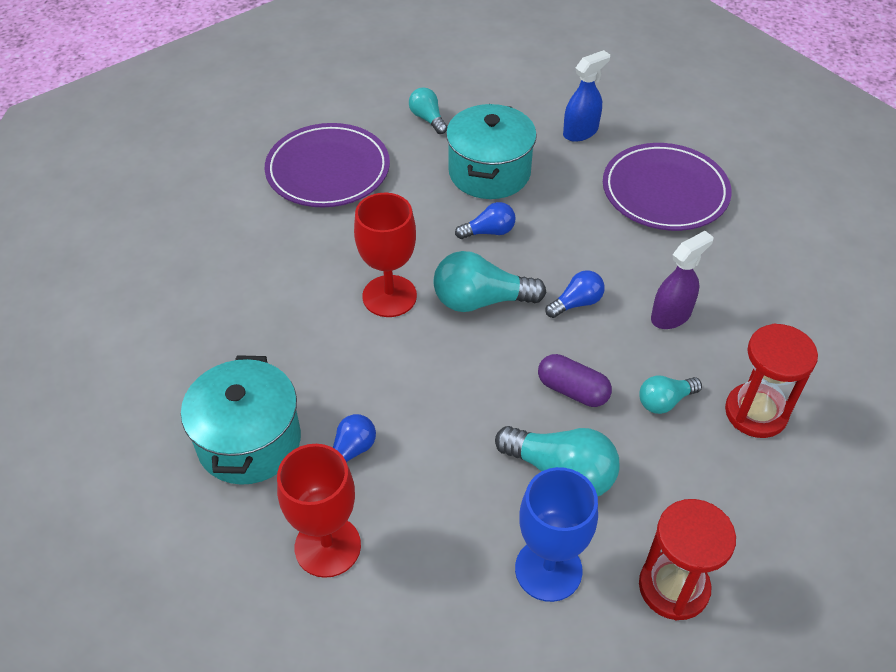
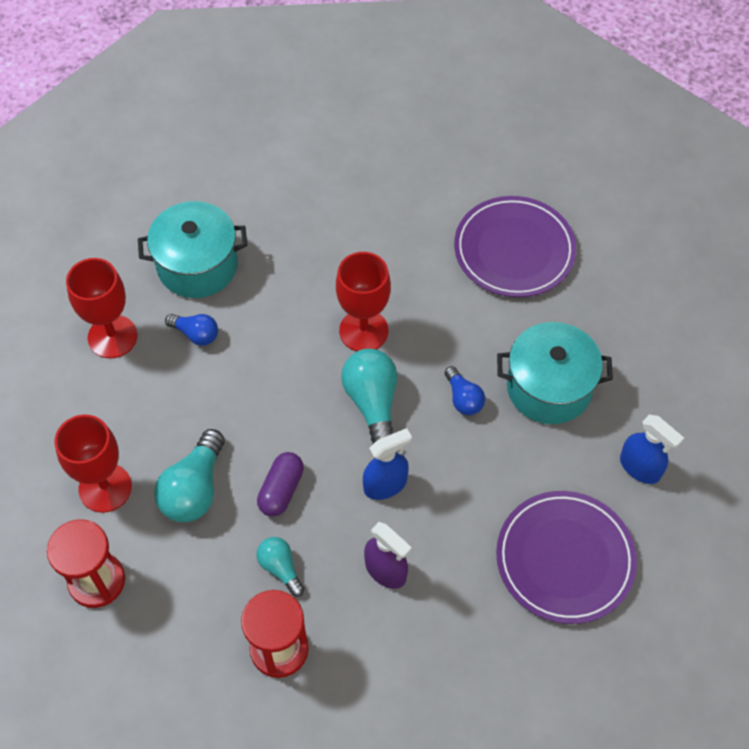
camera: 80 degrees right, 10 degrees up
(427, 119) = (616, 319): turquoise light bulb -> none
(548, 569) = (105, 488): blue goblet -> red goblet
(576, 303) = (385, 484): blue light bulb -> blue spray bottle

